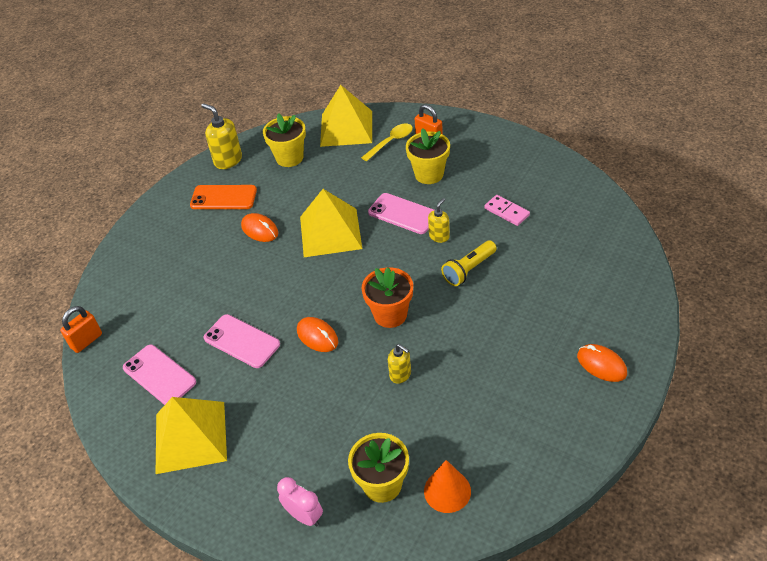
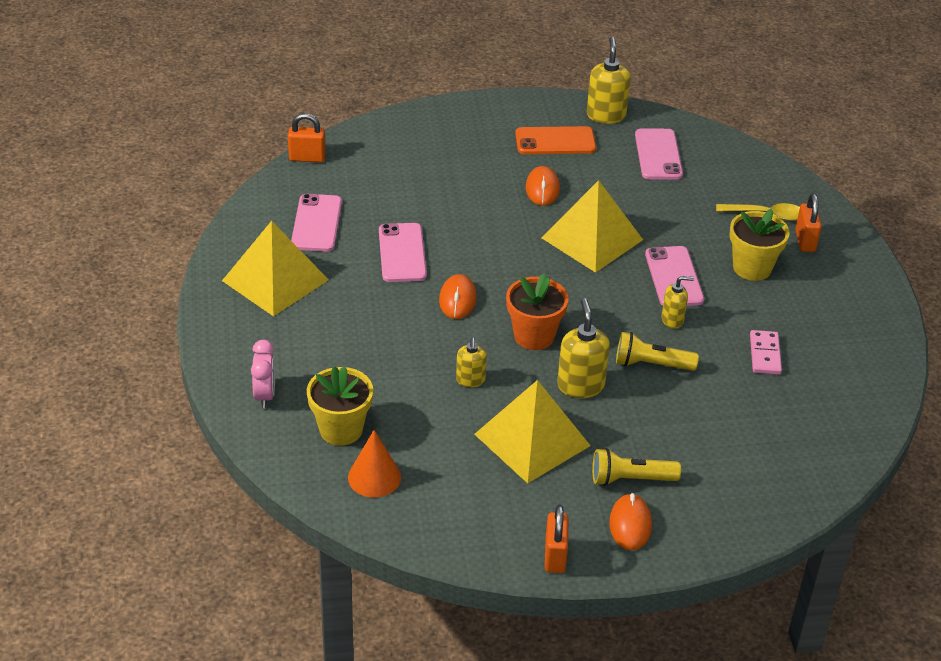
camera: 45 degrees right, 5 degrees down
(223, 198) = (555, 141): orange phone -> orange phone turned 60 degrees counterclockwise
(289, 158) = (658, 155): yellow flower pot -> pink phone
(346, 128) = (747, 171): yellow pyramid -> yellow pyramid (532, 439)
(457, 317) = (580, 385): none -> yellow soap dispenser
(561, 340) = (630, 479): none -> yellow flashlight
(601, 424) = (555, 556): none -> orange padlock

